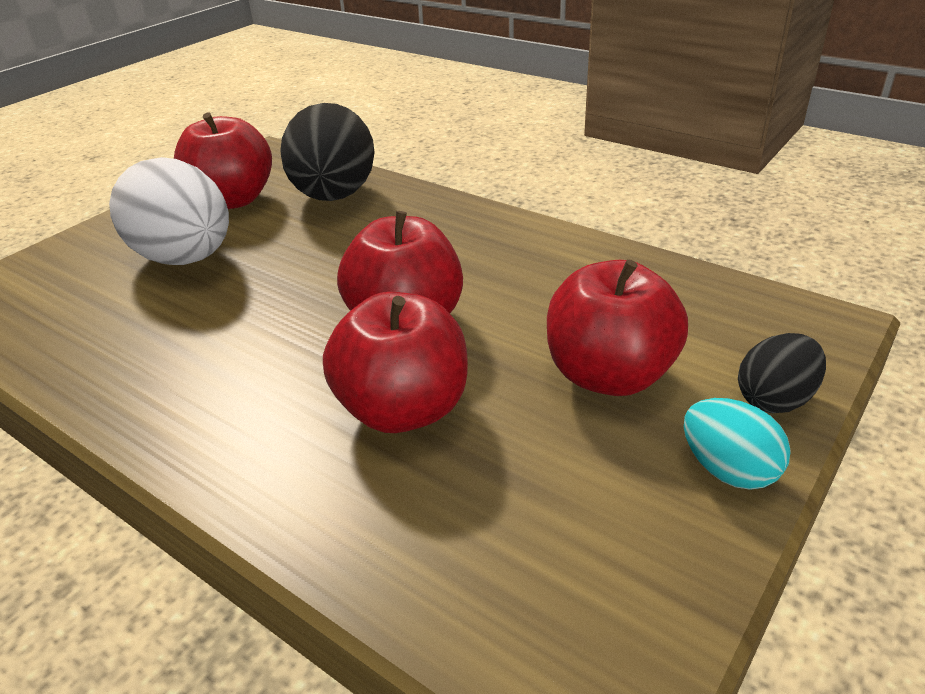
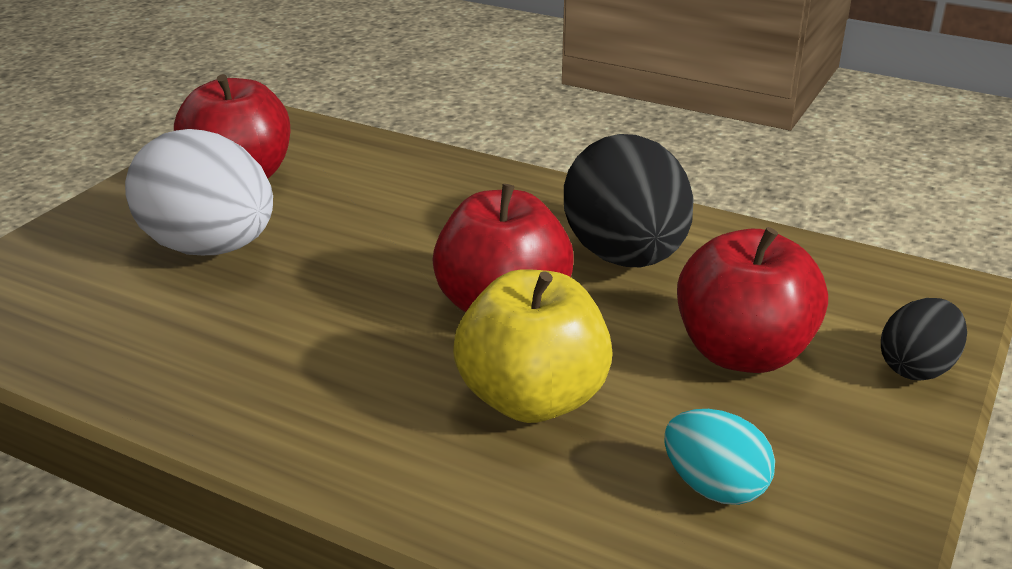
camera: 10 degrees left, 5 degrees down
(334, 196) = (365, 170): black egg -> black egg (625, 257)
(403, 409) = (532, 399): red apple -> yellow apple
(728, 470) = (886, 437): turquoise egg -> turquoise egg (714, 487)

